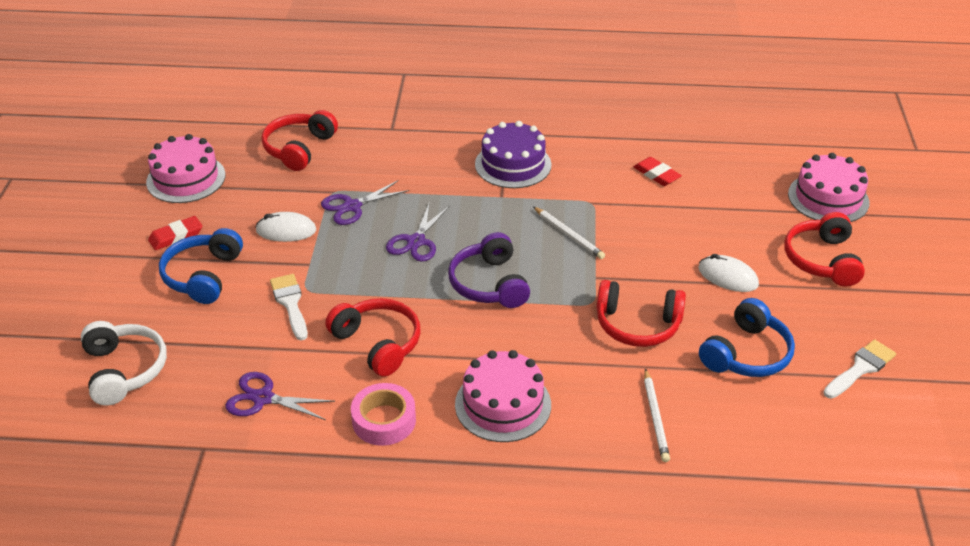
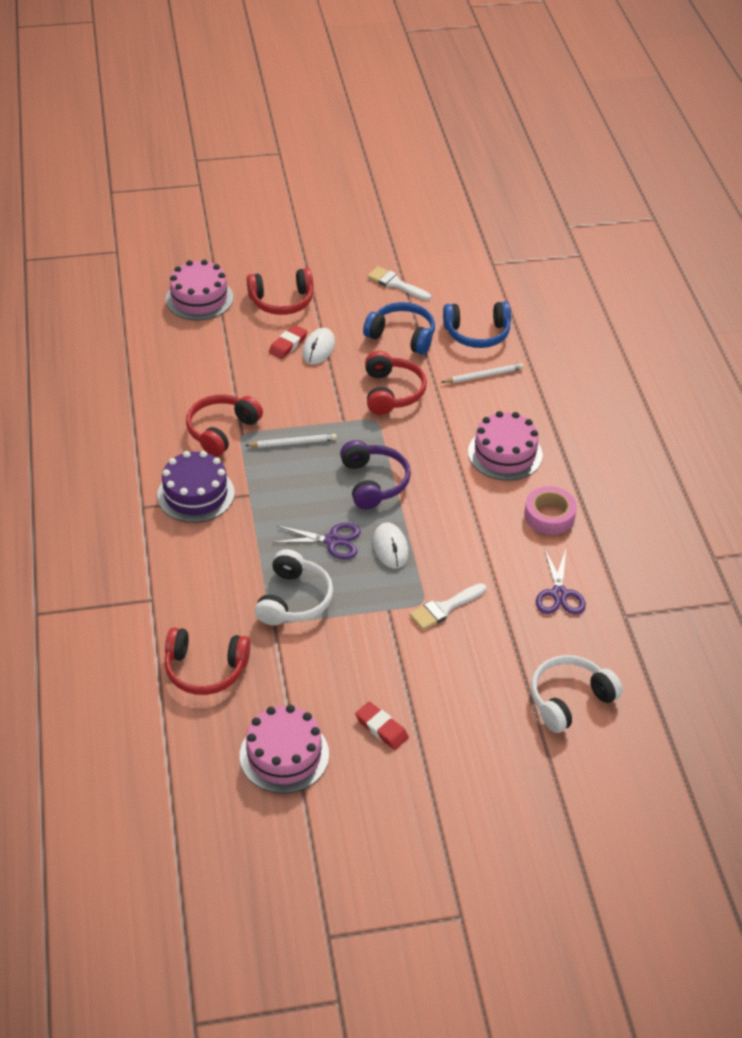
camera: 105 degrees left, 5 degrees up
(203, 276) = (431, 684): blue headphones -> blue headphones (477, 333)
(286, 230) = (345, 640): white mouse -> white mouse (390, 548)
(352, 206) = (294, 599): purple scissors -> white headphones
(377, 343) = (470, 538): red headphones -> red headphones (222, 431)
(489, 284) = (373, 482): purple headphones -> purple headphones turned 75 degrees counterclockwise
(568, 235) = (292, 443): white pencil -> white pencil turned 45 degrees clockwise
(656, 174) = (189, 397): red eraser -> red eraser (288, 344)

